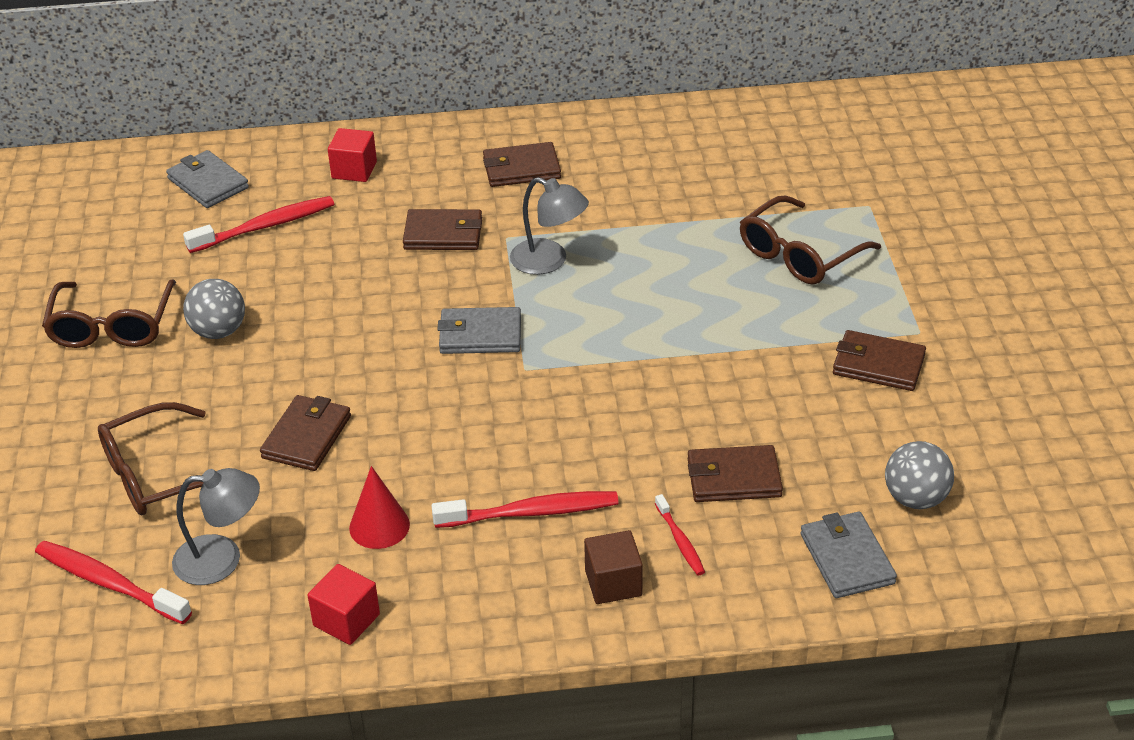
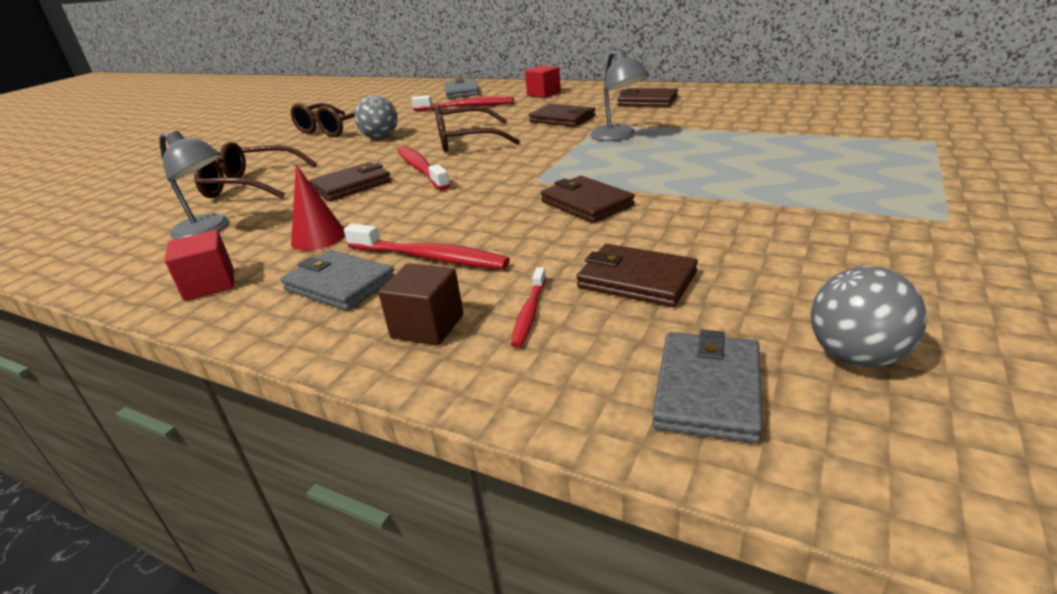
camera: 35 degrees right, 10 degrees down
(109, 583) = (139, 225): red toothbrush -> red toothbrush (421, 169)
(480, 335) = (526, 160): grey wallet -> grey wallet (340, 284)
(799, 255) = (839, 157): brown glasses -> brown glasses (465, 141)
(878, 365) = (878, 233): brown wallet -> brown wallet (586, 203)

